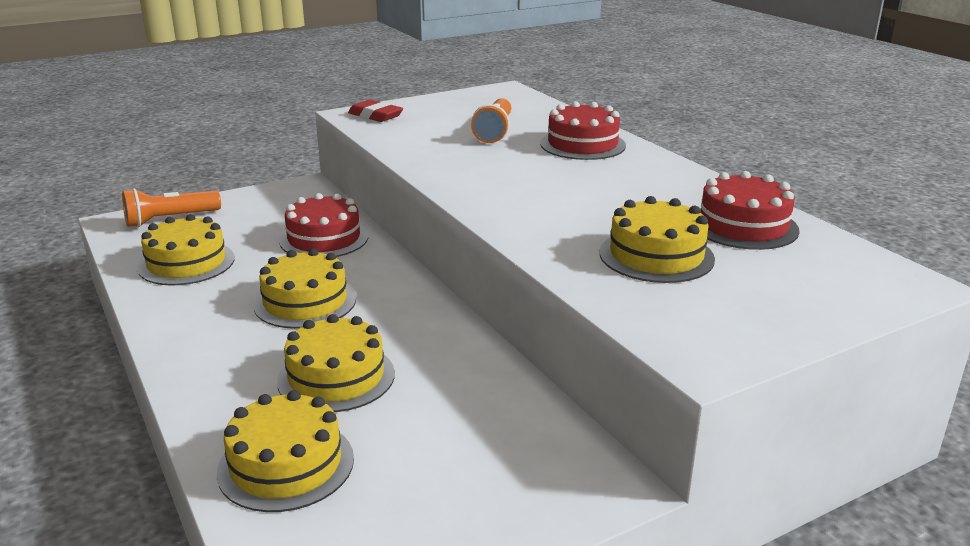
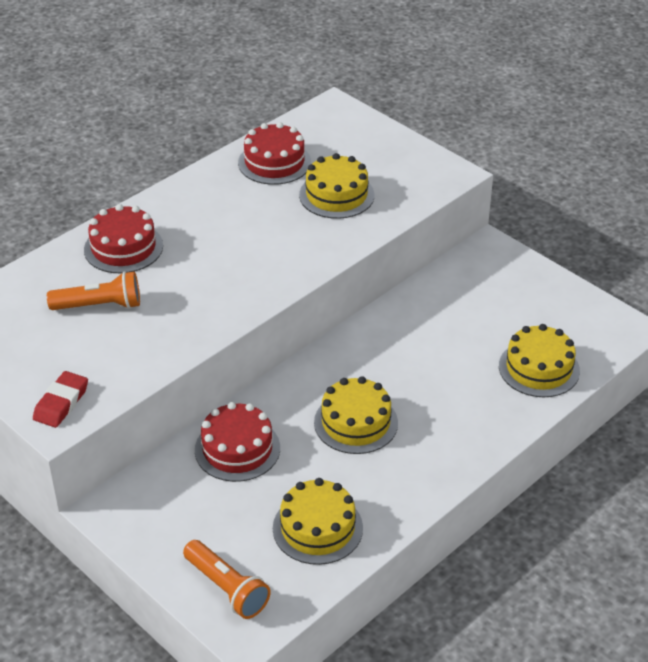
camera: 105 degrees left, 15 degrees up
(336, 377) = (446, 374): yellow cake -> none

